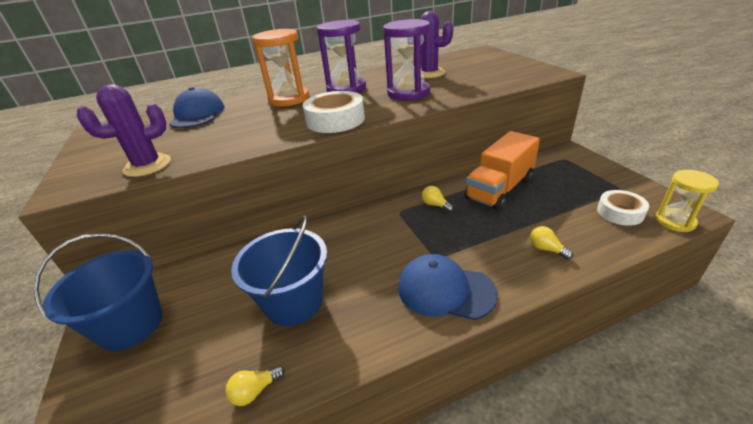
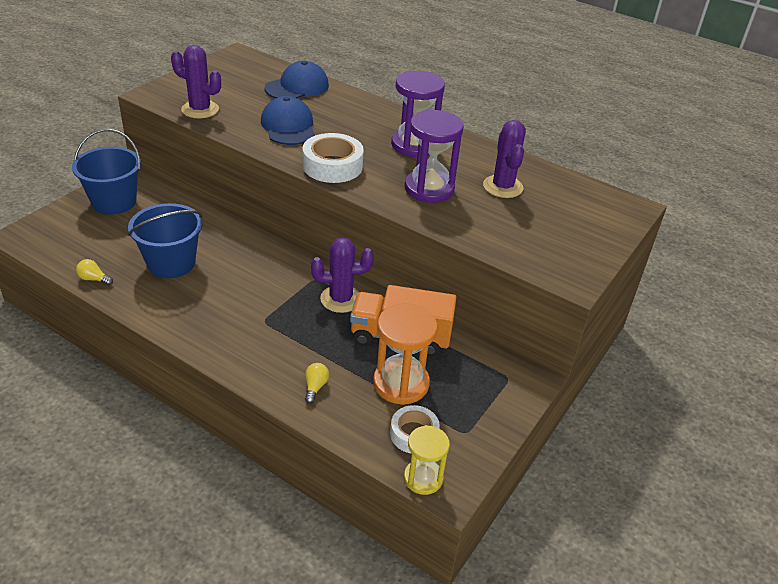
camera: 50 degrees right, 5 degrees up
(289, 99) = (363, 121): orange hourglass -> orange hourglass (401, 383)
(435, 205) = (341, 299): yellow light bulb -> purple cactus
(445, 290) = (226, 336): blue cap -> blue cap (288, 126)

